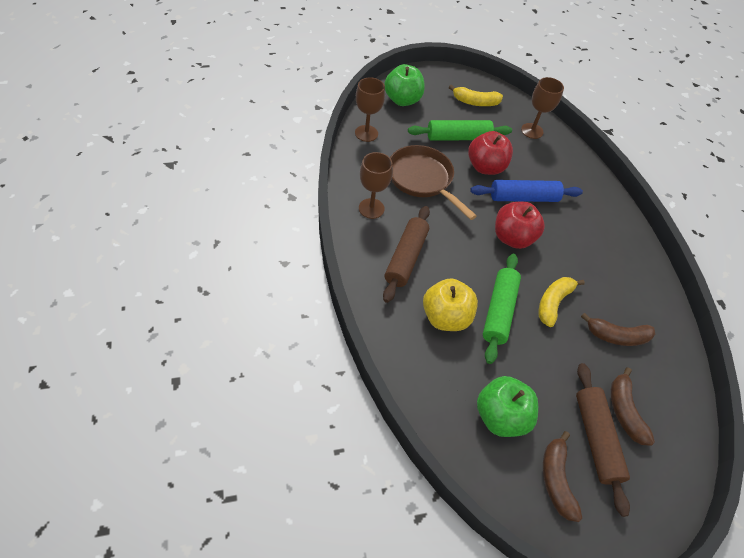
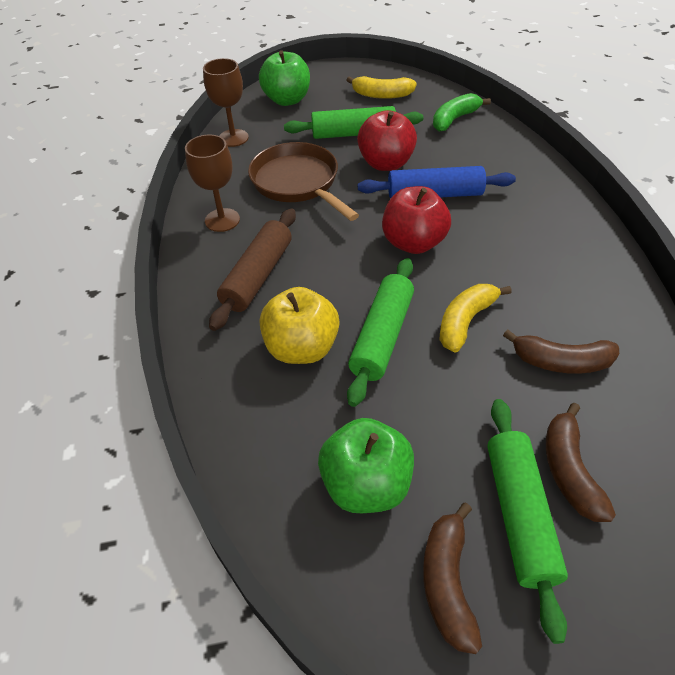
camera: 10 degrees right, 5 degrees down
(532, 131) = (454, 119): brown goblet -> green banana
(595, 438) = (519, 514): brown rolling pin -> green rolling pin

